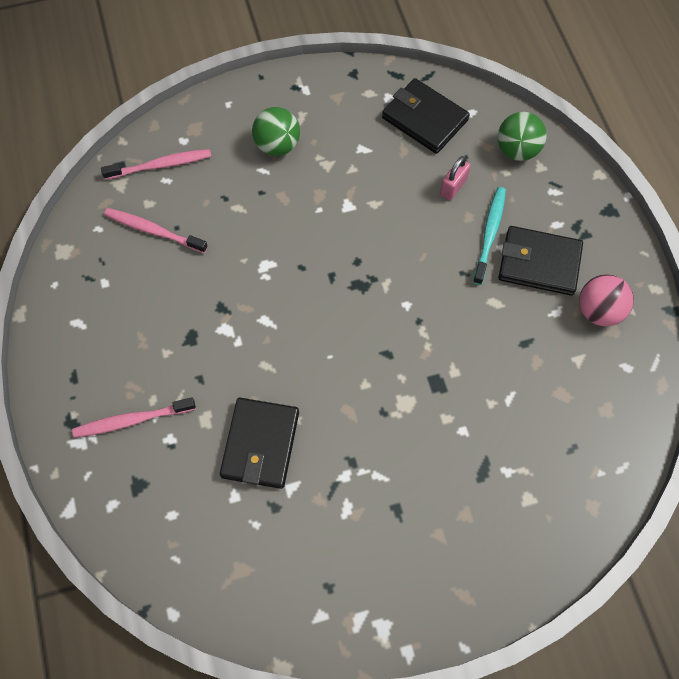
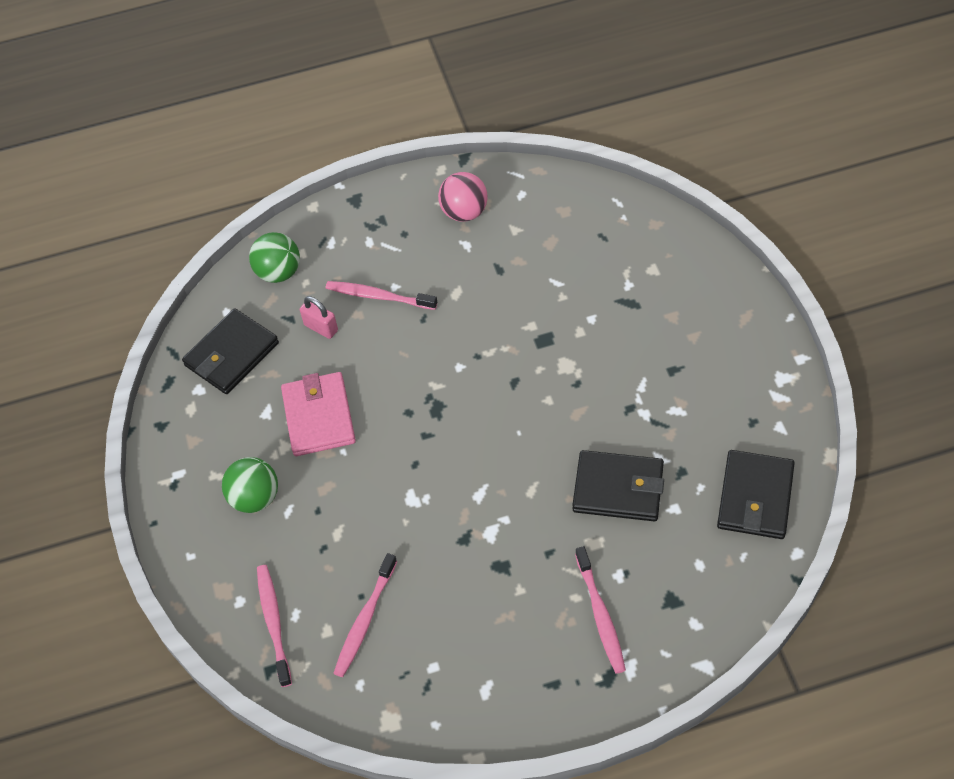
camera: 85 degrees left, 10 degrees down
(355, 189) = (319, 417): none -> pink wallet
(489, 234) = (379, 296): turquoise toothbrush -> pink toothbrush
(539, 263) = (413, 256): black wallet -> black wallet (755, 497)

